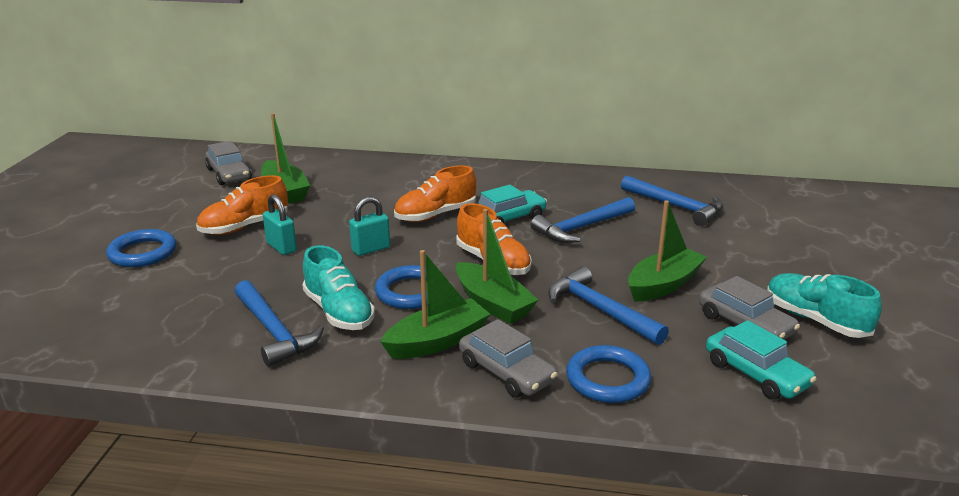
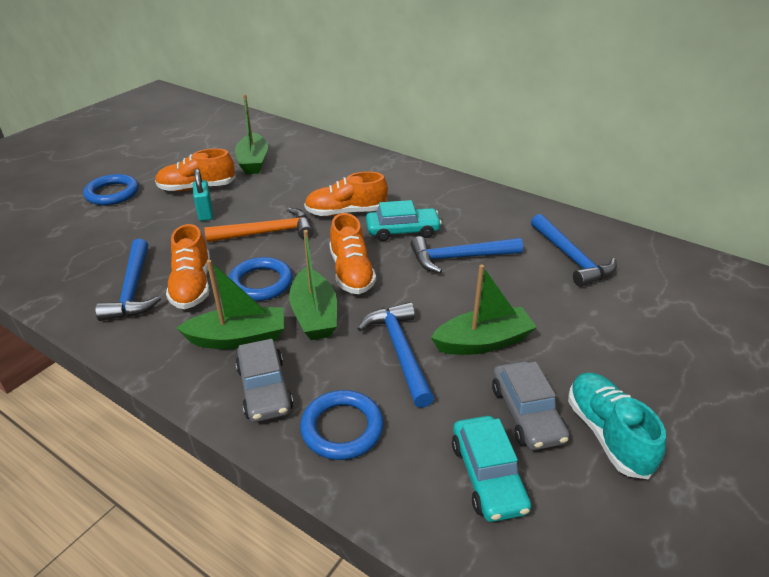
camera: 25 degrees right, 10 degrees up
(229, 174) = (227, 138): grey car -> none
(339, 312) = (192, 285): turquoise shoe -> orange shoe
(371, 249) = (267, 232): turquoise padlock -> orange hammer

